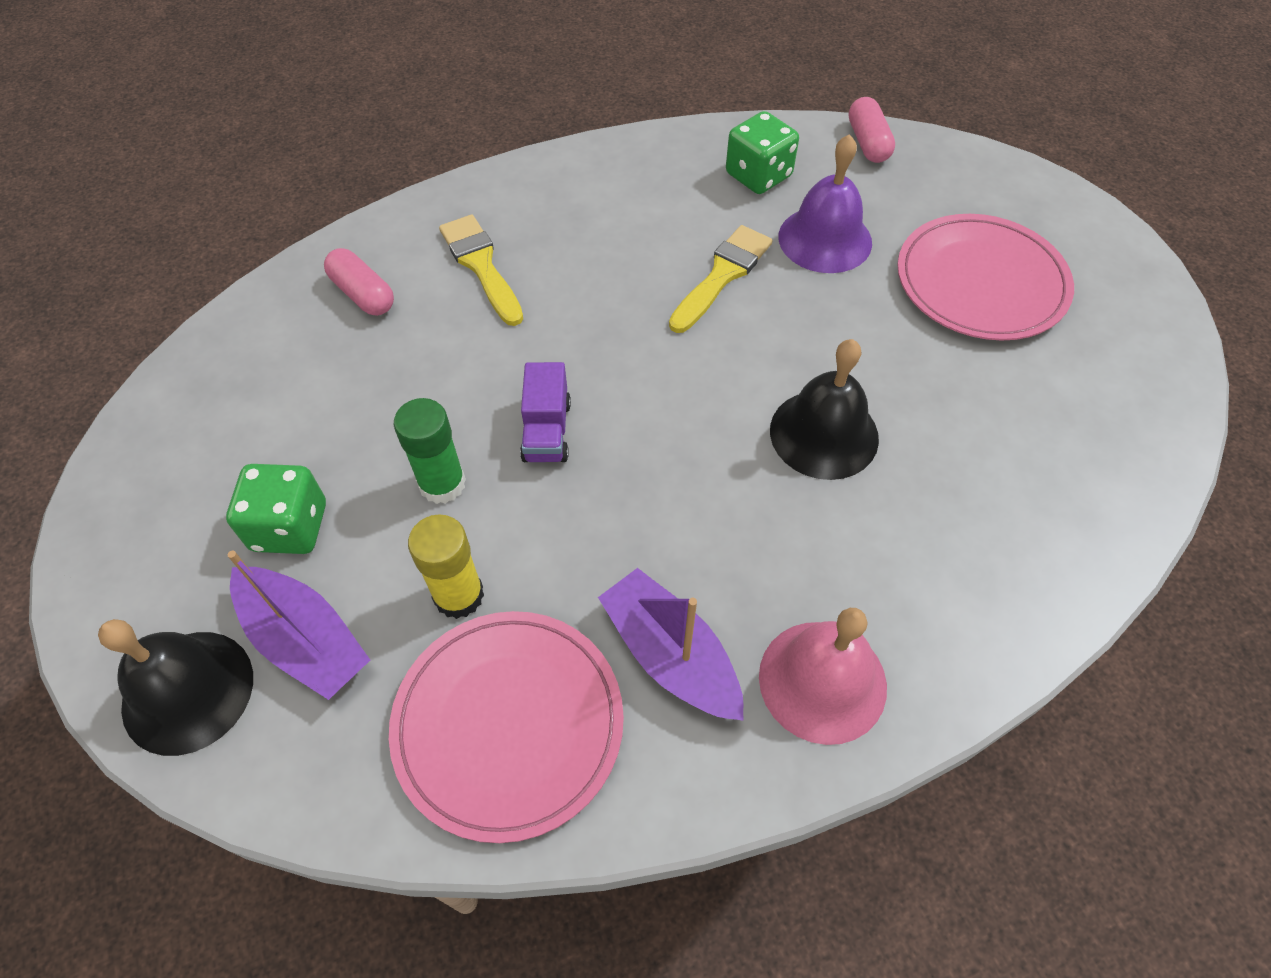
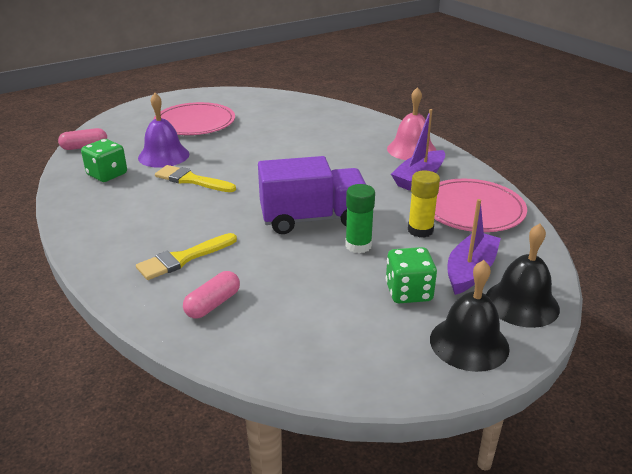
camera: 100 degrees left, 25 degrees down
(547, 431) = (312, 219): purple truck -> purple truck, size x2.00
(824, 434) = (293, 152): black bell -> black bell (469, 343)

